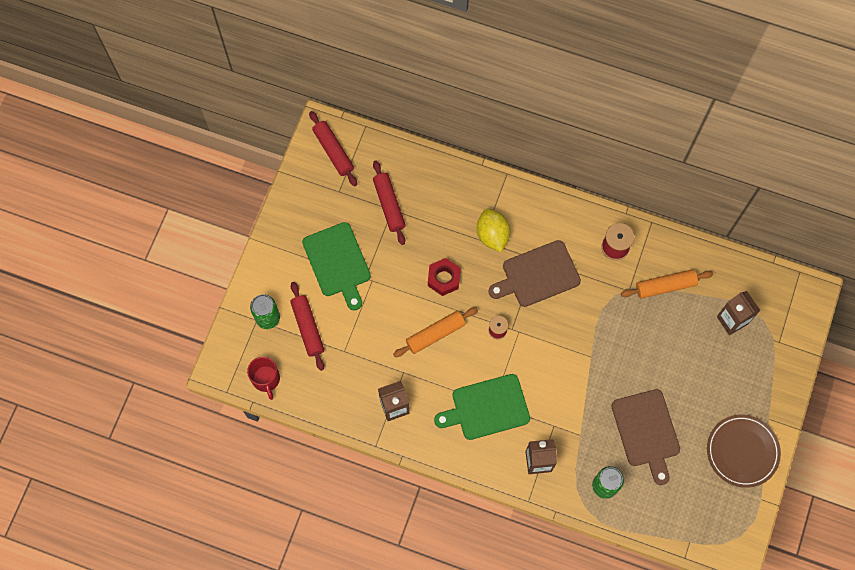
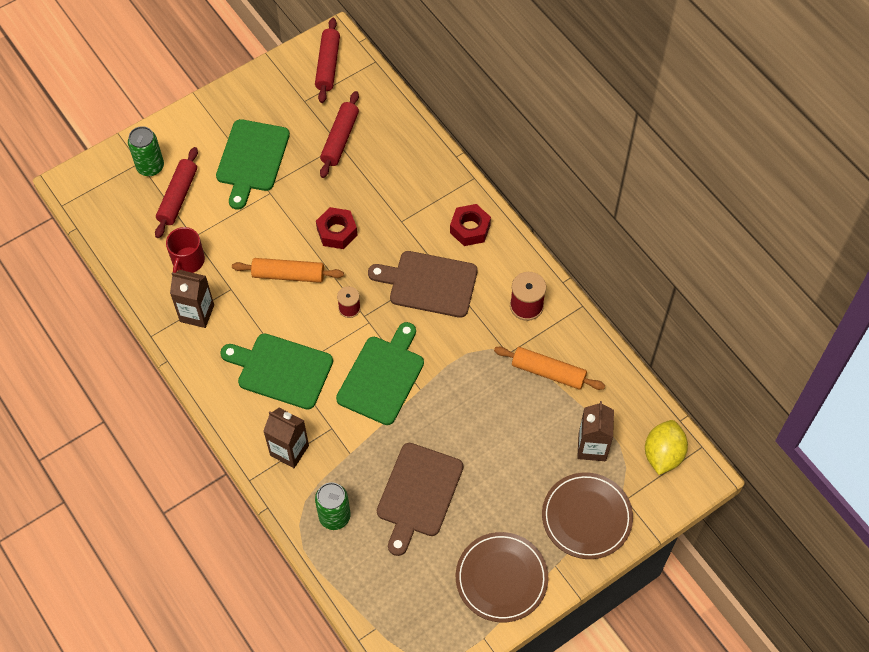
camera: 35 degrees right, 10 degrees down
(266, 379) = (104, 217): red mug -> red mug (188, 261)
(492, 235) = (415, 222): yellow lemon -> yellow lemon (663, 454)
(534, 215) = (470, 229): none -> red nut
(559, 365) = (382, 376): none -> green cutting board
(764, 371) = (586, 517): none -> brown plate

